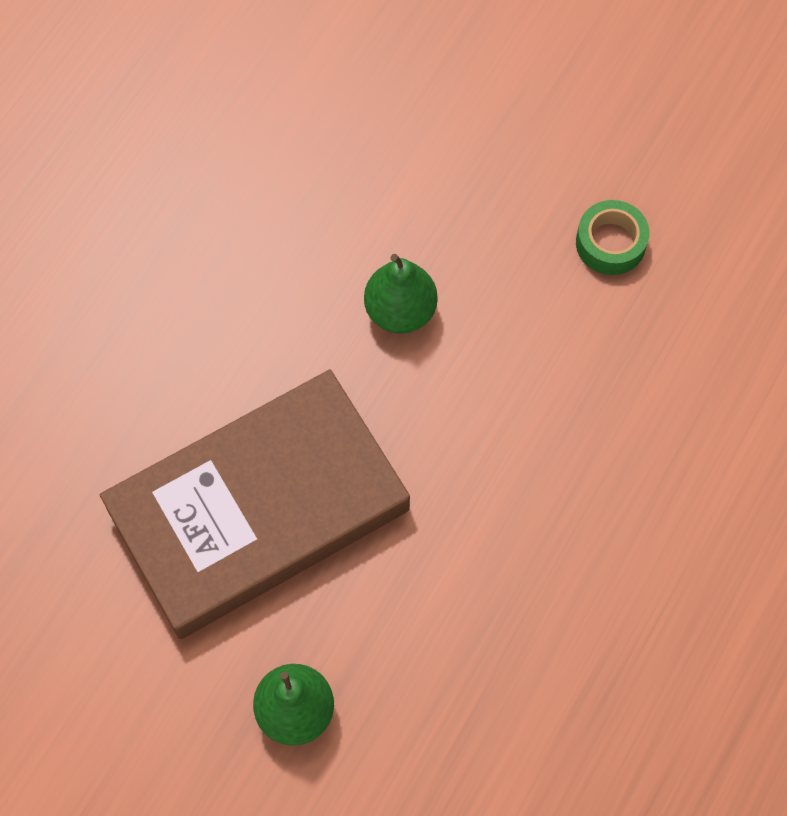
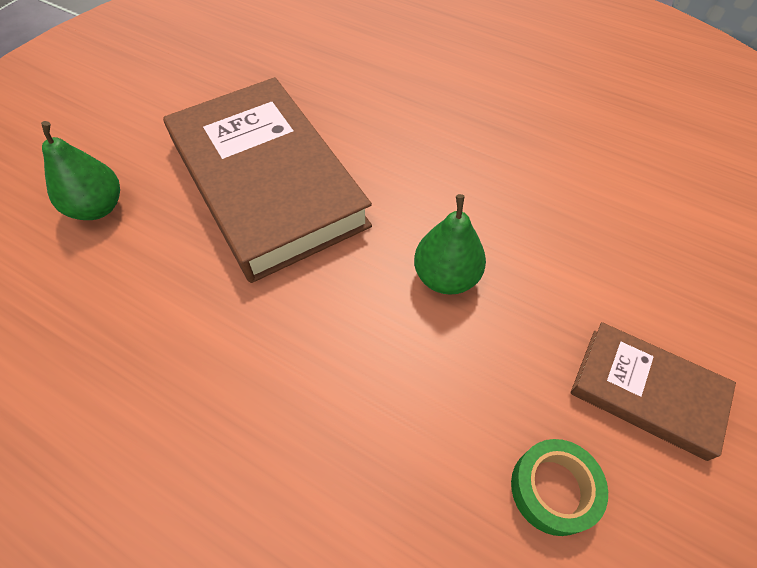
camera: 90 degrees right, 10 degrees down
(523, 154) = (646, 391): none -> brown book

